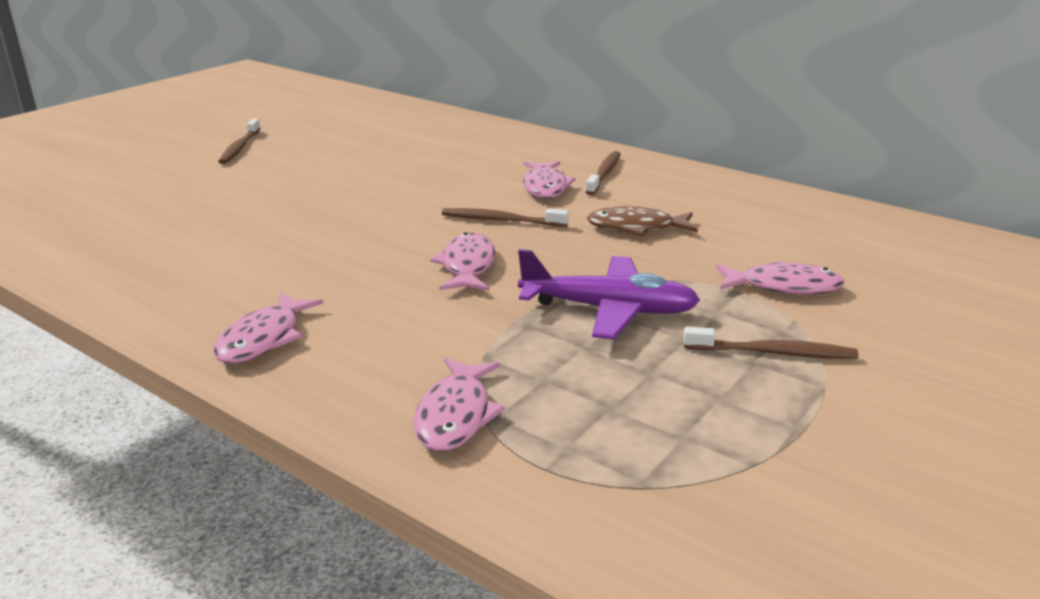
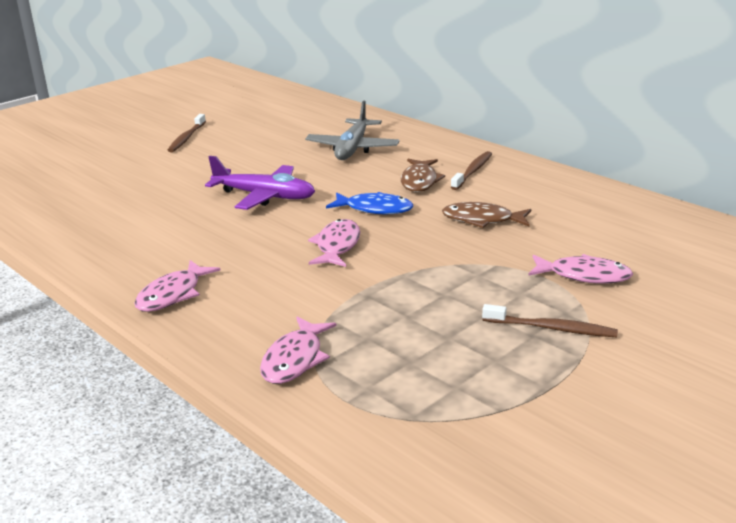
camera: 10 degrees right, 0 degrees up
(451, 153) = (352, 148): none -> grey plane
(501, 220) = (375, 209): brown toothbrush -> blue fish
(545, 187) = (419, 181): pink fish -> brown fish
(609, 310) = (435, 287): purple plane -> purple plane (264, 196)

